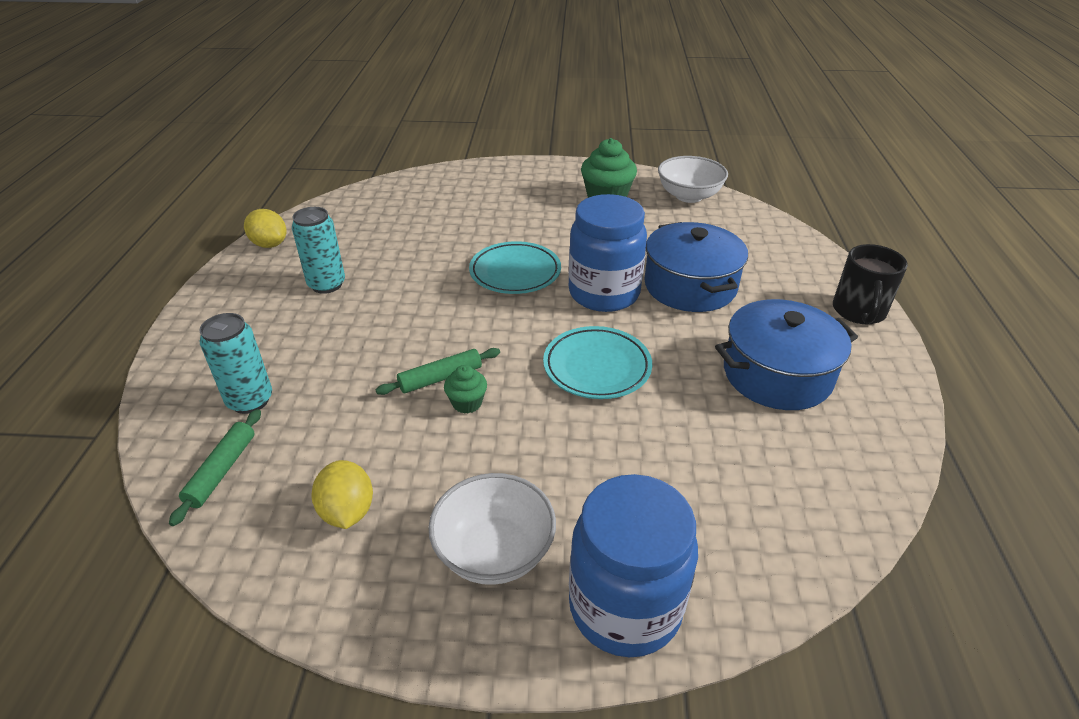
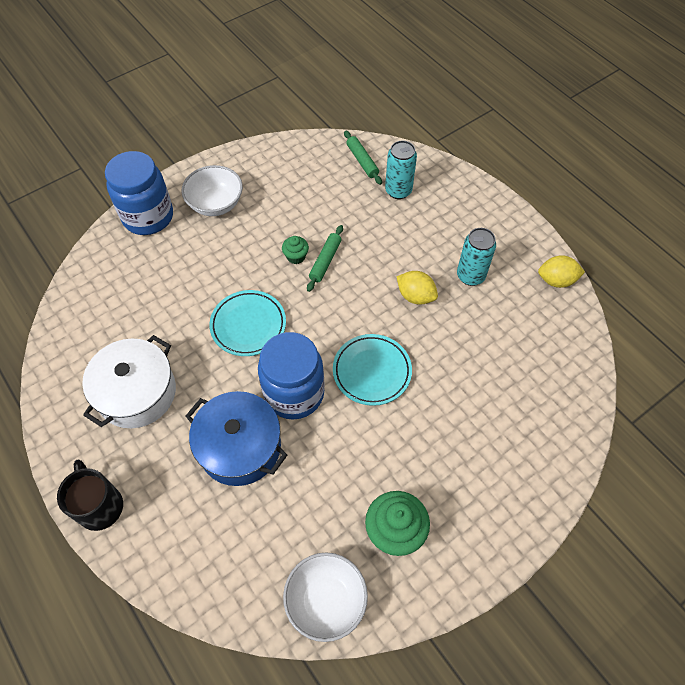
camera: 140 degrees right, 20 degrees up
(347, 511) = (290, 180): yellow lemon -> yellow lemon (415, 296)
(777, 374) = (137, 393): blue pot -> white pot

